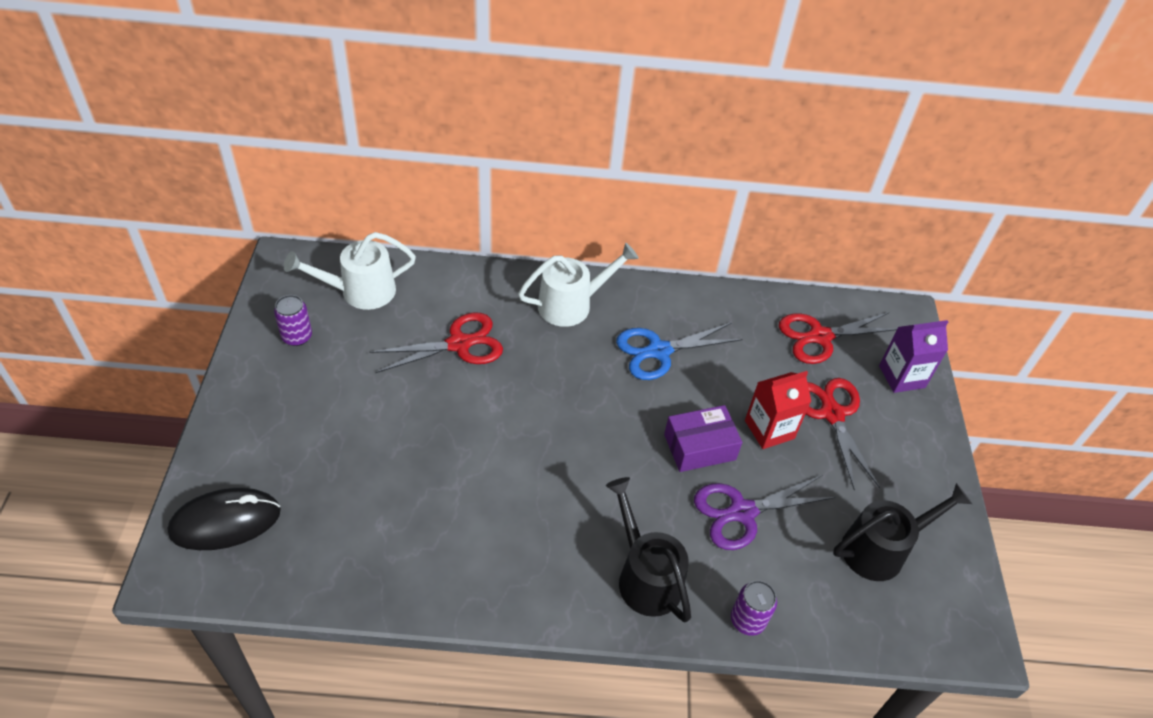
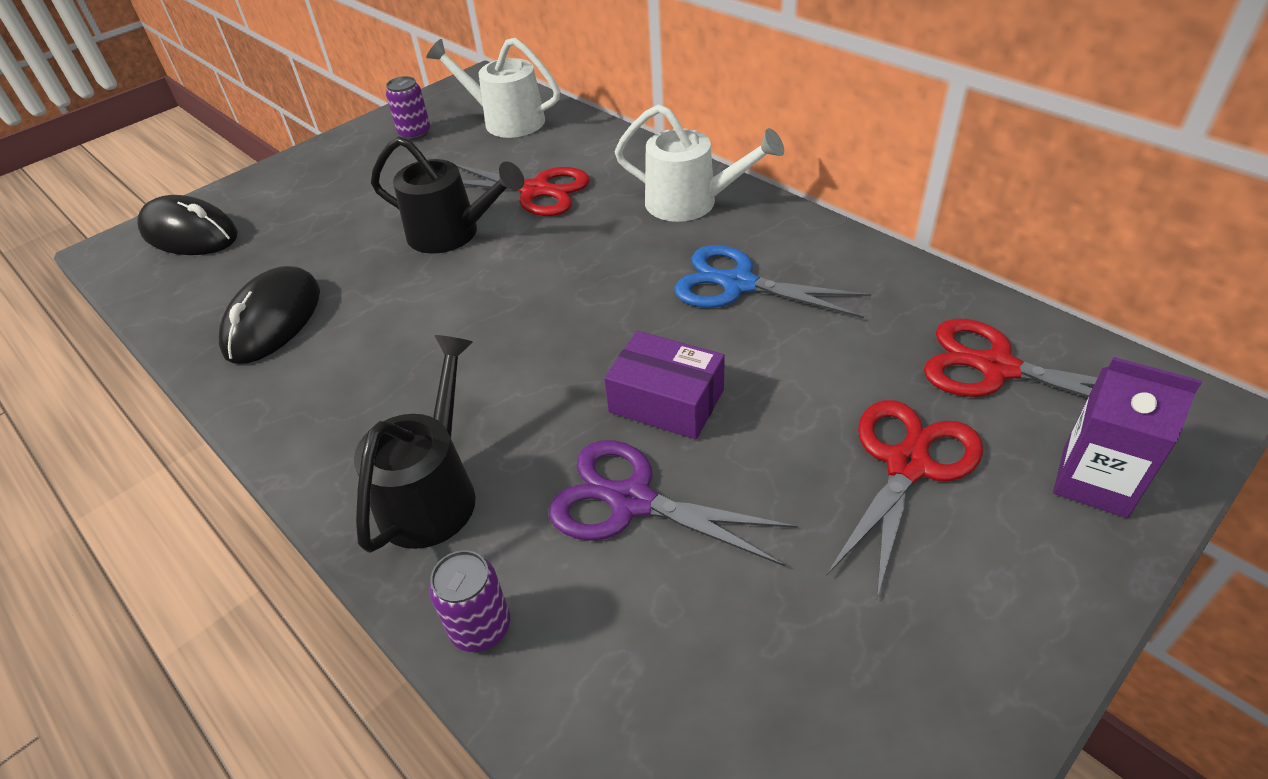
camera: 50 degrees right, 5 degrees down
(402, 543) = (273, 320): none -> black mouse
(769, 429) = (785, 432): red carton -> none
(881, 548) = (785, 684): black watering can -> black watering can (453, 234)

